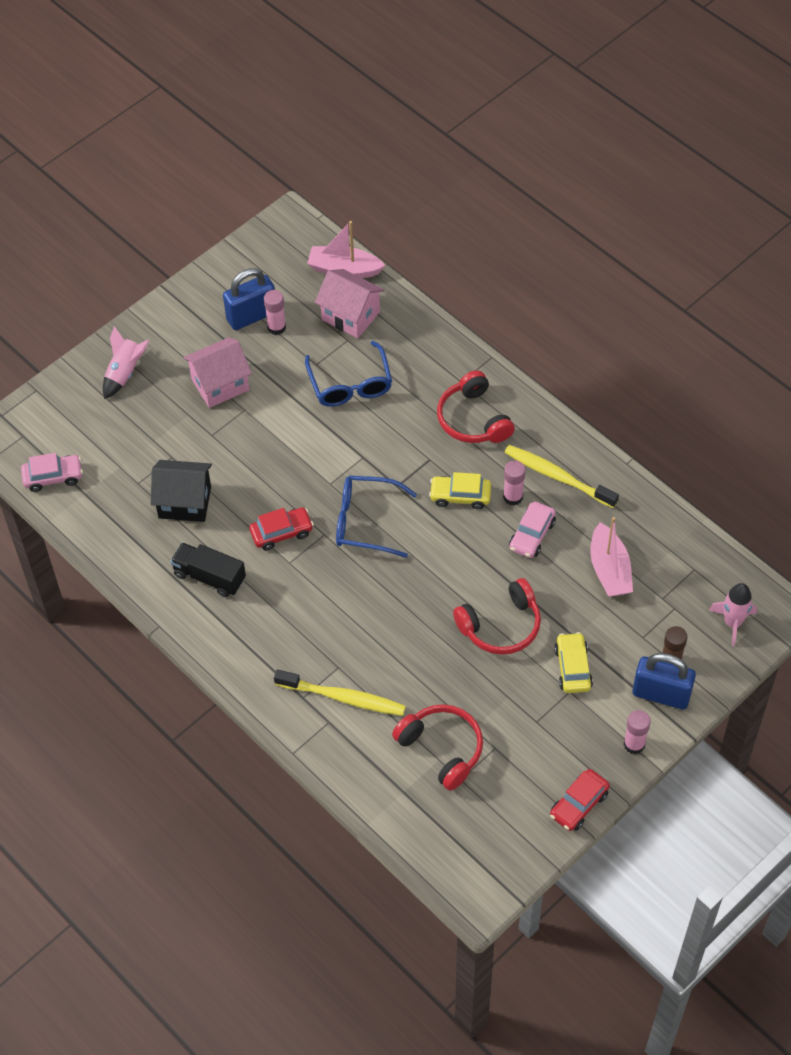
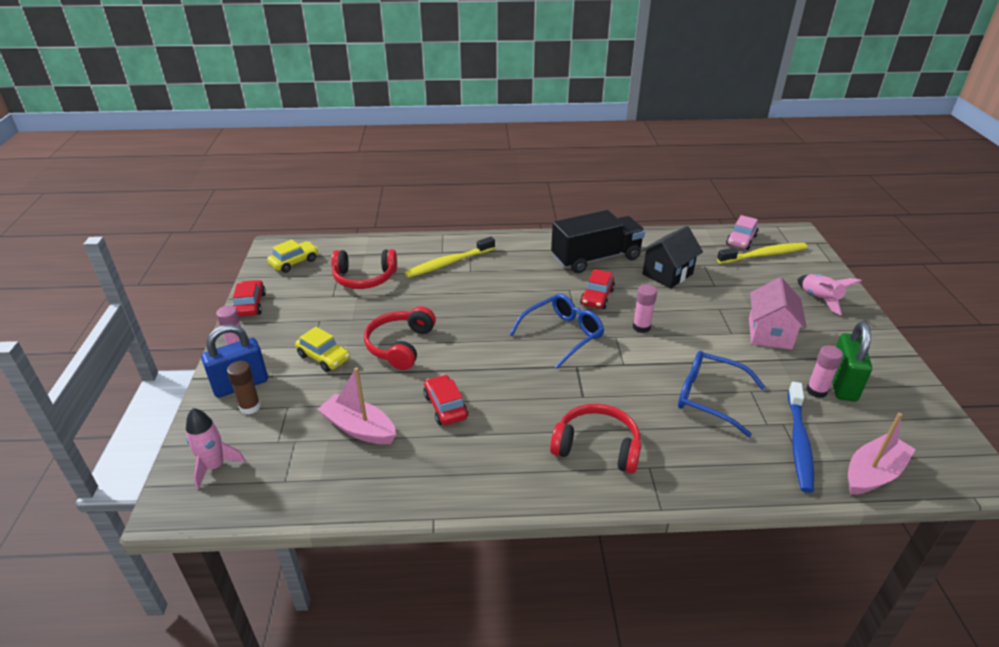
camera: 130 degrees right, 20 degrees down
(209, 577) = (596, 258): black truck -> black truck, size x1.61
(251, 316) = (842, 384): blue padlock -> green padlock
(350, 316) = (799, 442): pink house -> blue toothbrush
(460, 496) = (528, 391): yellow car -> yellow car (294, 262)
(513, 497) = (492, 419): pink glue stick -> pink glue stick (641, 327)
(532, 535) = (445, 406): pink car -> red car
(557, 477) = (477, 459): yellow toothbrush -> yellow toothbrush (764, 255)

